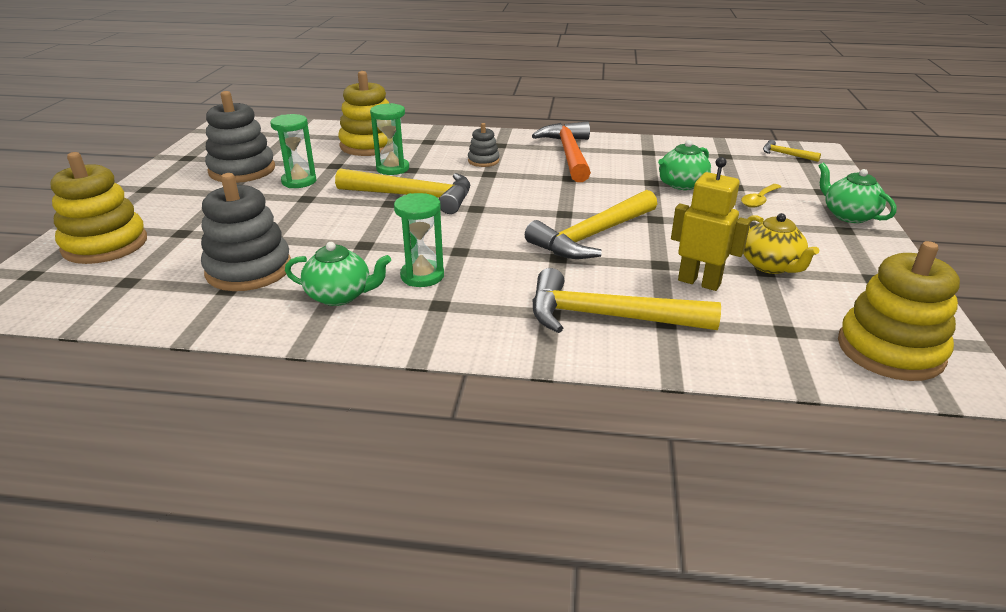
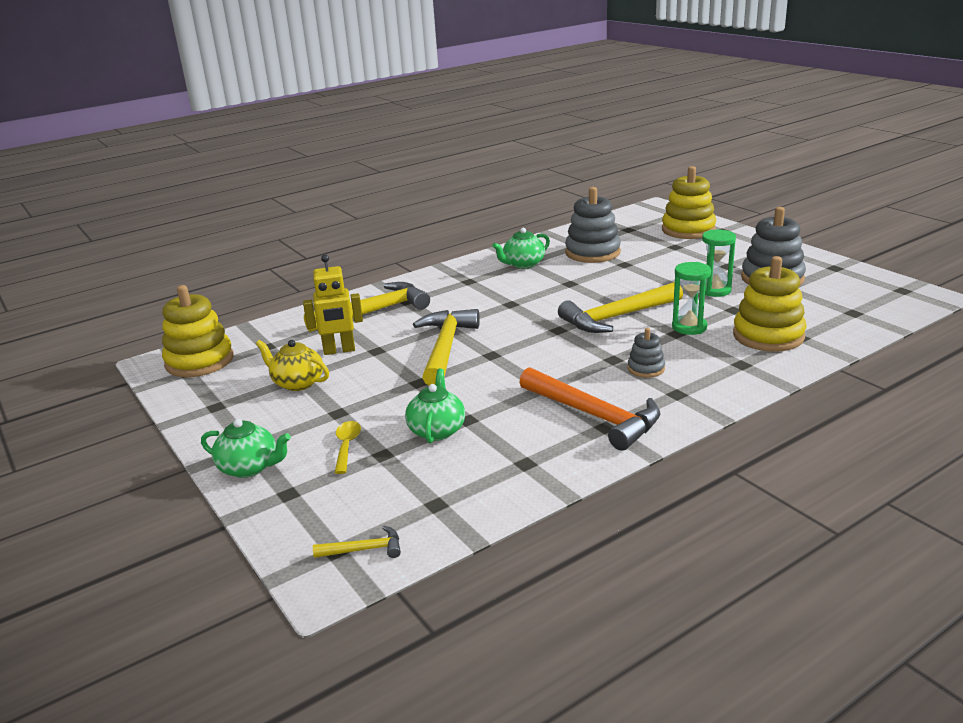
camera: 140 degrees right, 5 degrees down
(422, 276) = (503, 286): green hourglass -> none

